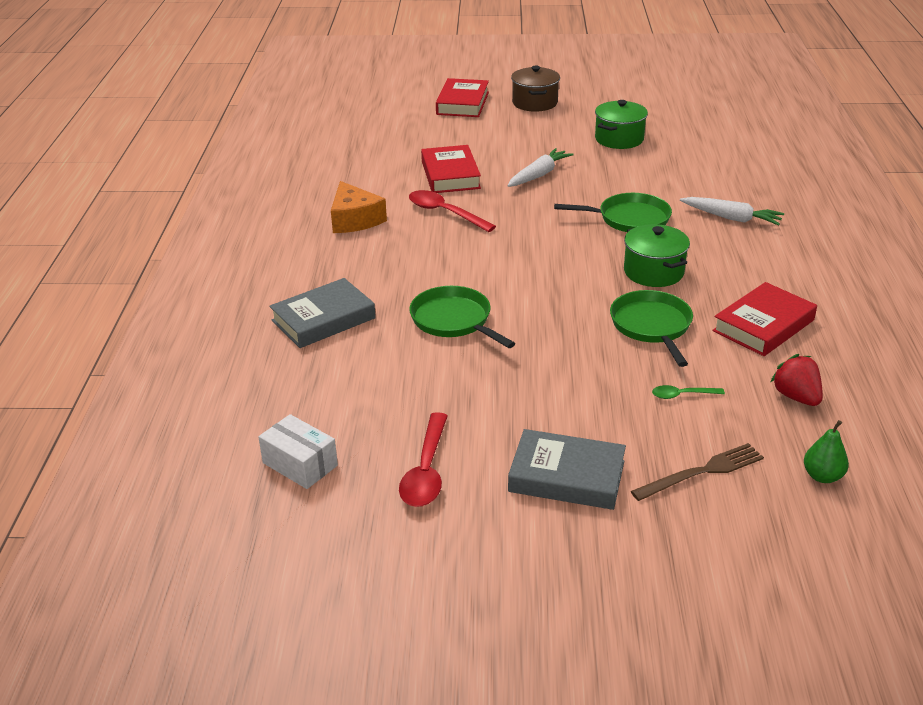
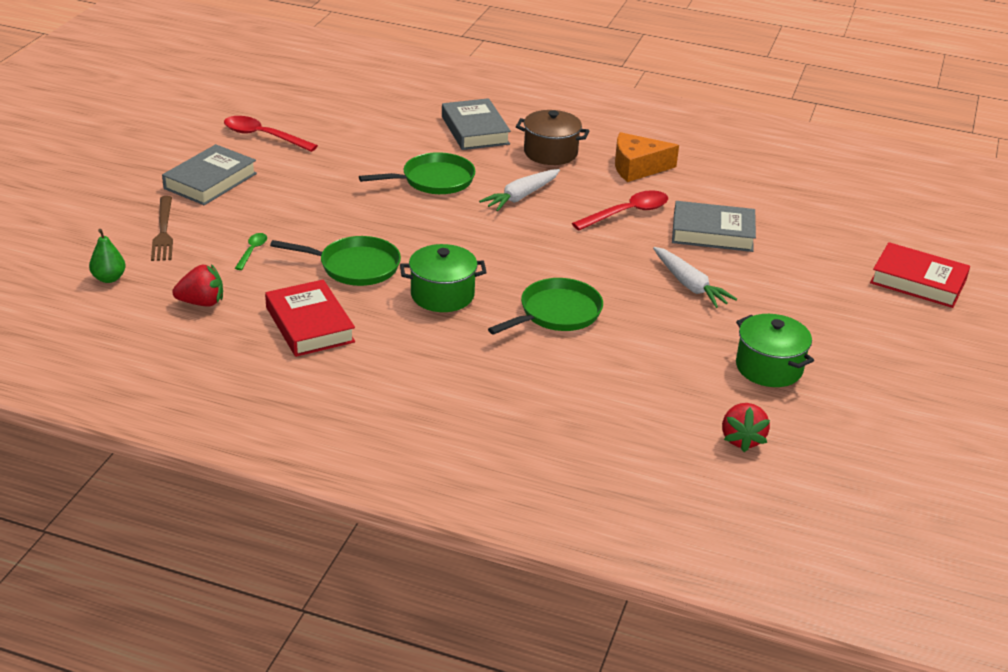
camera: 105 degrees right, 0 degrees up
(300, 464) = (308, 100): white box -> none
(450, 175) = (712, 233): red book -> grey book
(535, 103) = (908, 334): brown pot -> brown pot (550, 153)
(629, 219) = (556, 313): green pan -> green pan turned 150 degrees counterclockwise
(707, 140) = (741, 439): none -> red strawberry
(731, 218) = (520, 381): white carrot -> white carrot (521, 196)

